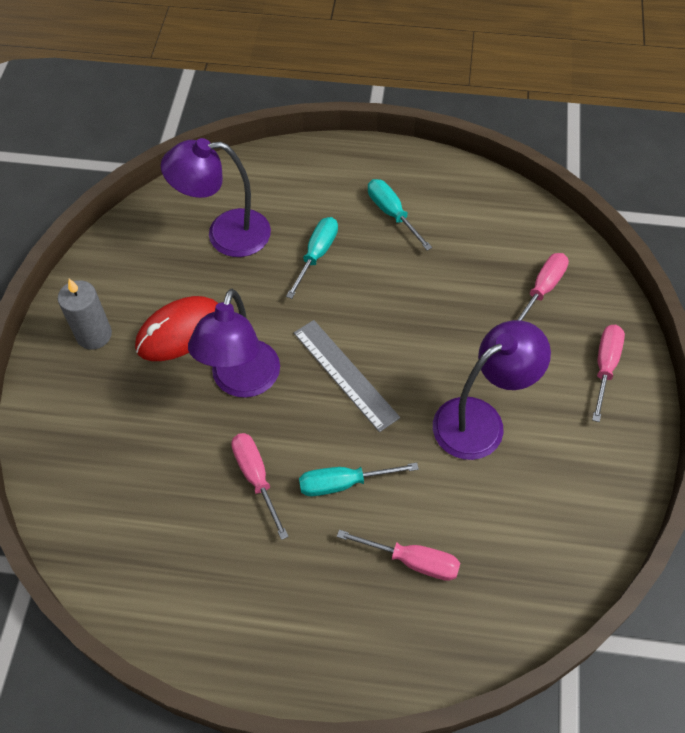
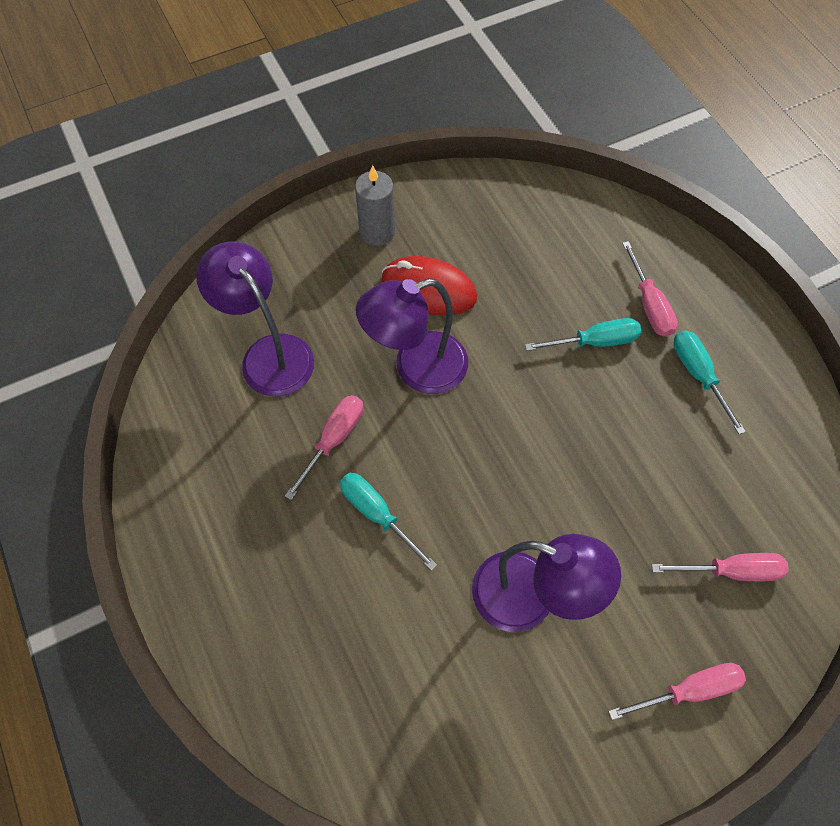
camera: 55 degrees right, 5 degrees up
(225, 234) = (554, 256): purple lamp -> purple lamp (269, 354)
(345, 374) = (488, 446): grey ruler -> none
(392, 214) = (698, 375): turquoise screwdriver -> turquoise screwdriver turned 45 degrees counterclockwise
(412, 561) = (341, 622): pink screwdriver -> pink screwdriver (649, 305)

